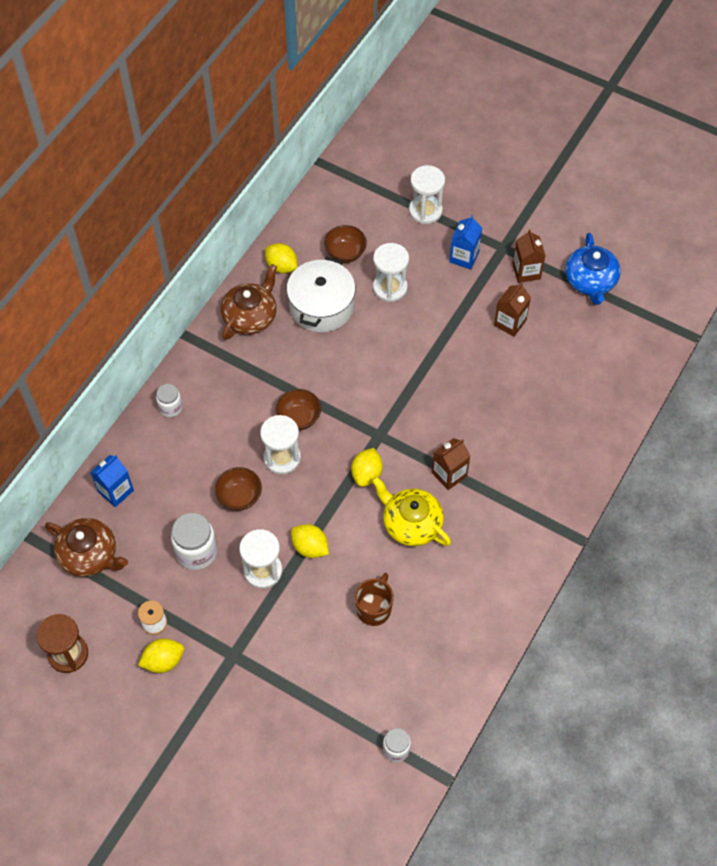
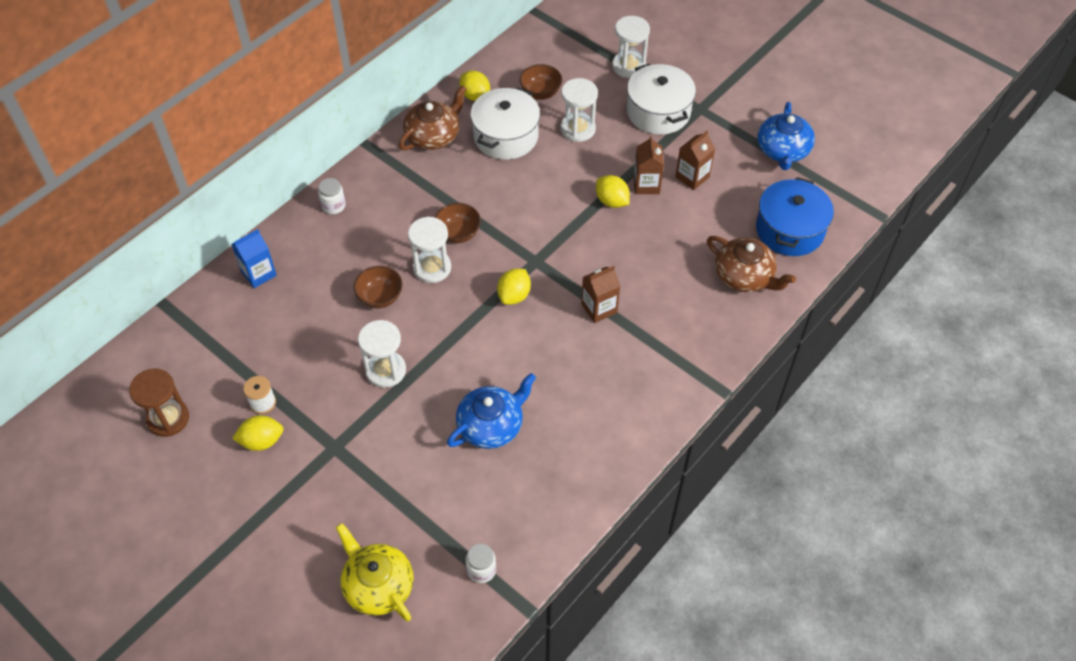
camera: 10 degrees right, 5 degrees down
(89, 555) = (216, 328): brown teapot -> brown teapot (744, 276)
(196, 552) = (323, 342): white jar -> none
(310, 547) = (439, 356): yellow lemon -> yellow lemon (611, 201)
(374, 608) = (491, 425): brown mug -> blue teapot
(411, 523) = (549, 349): yellow teapot -> yellow teapot (378, 585)
(464, 257) = (658, 112): blue carton -> white pot
(526, 271) = (718, 133): brown carton -> brown carton (646, 184)
(611, 364) = (789, 230): none -> blue pot

